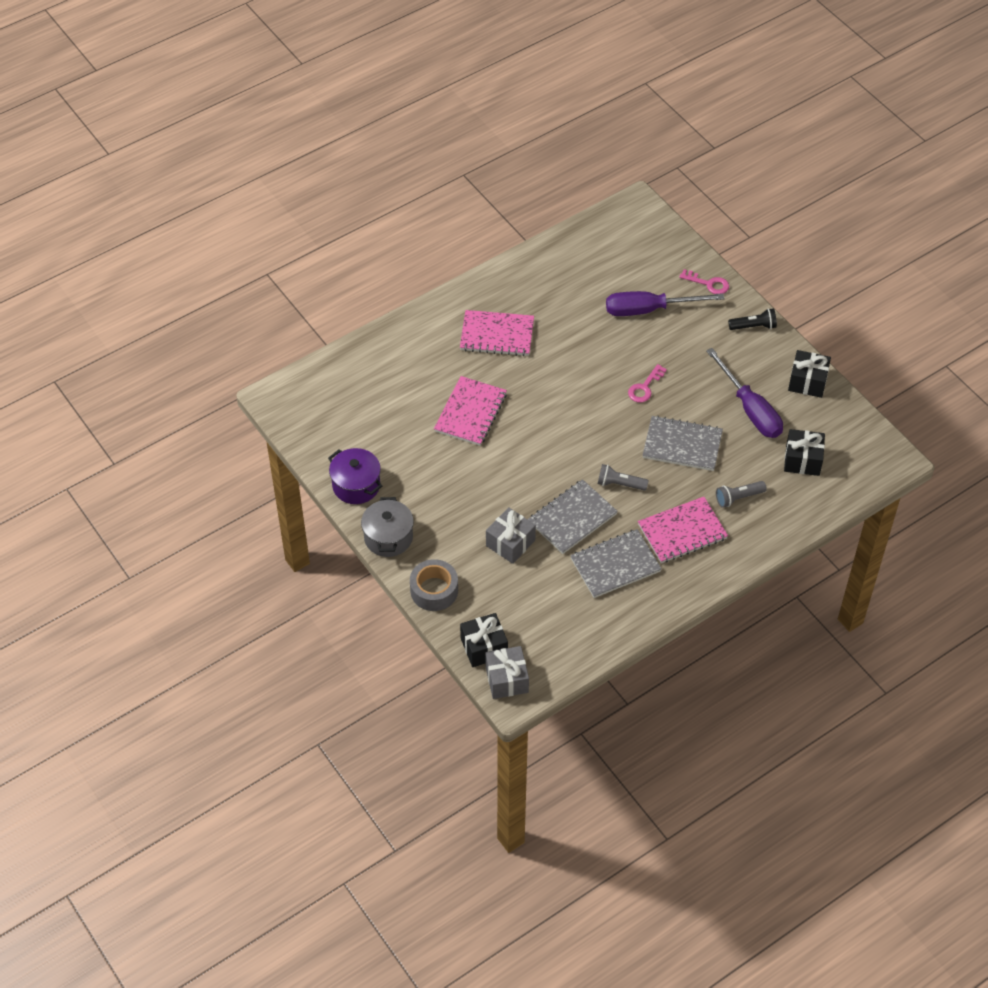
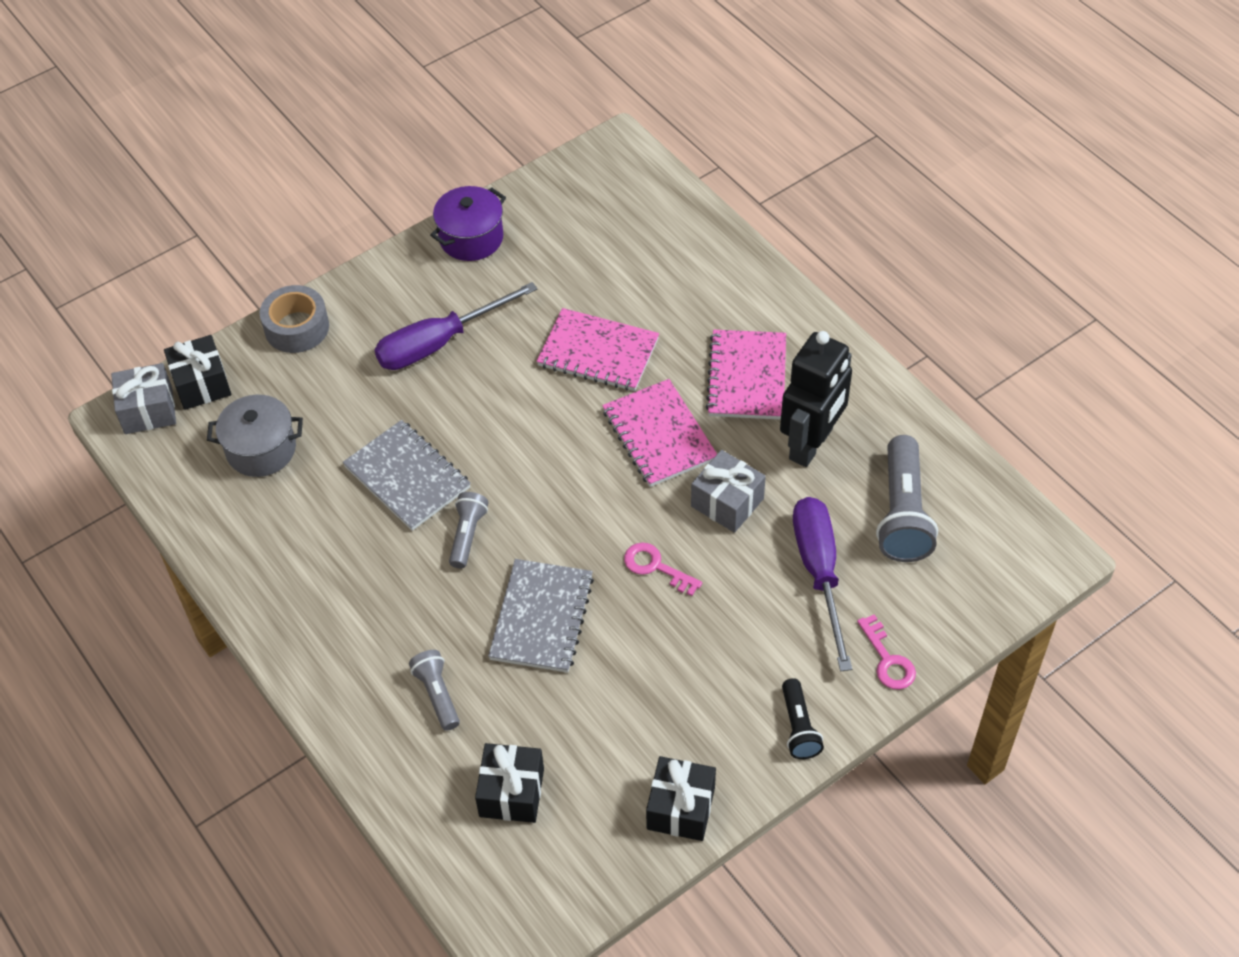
camera: 90 degrees right, 0 degrees up
(388, 537) = (385, 276): grey pot -> grey pot (261, 449)
(510, 543) = (368, 406): grey gift -> grey gift (727, 502)
(553, 306) = (811, 444): none -> black robot
(606, 268) = (902, 513): none -> grey flashlight
(615, 565) = (322, 531): grey notebook -> none
(682, 532) = (376, 616): pink notebook -> pink notebook (659, 435)
(708, 284) = (888, 660): pink key -> pink key turned 45 degrees counterclockwise
(750, 409) = (617, 716): purple screwdriver -> purple screwdriver (439, 343)

